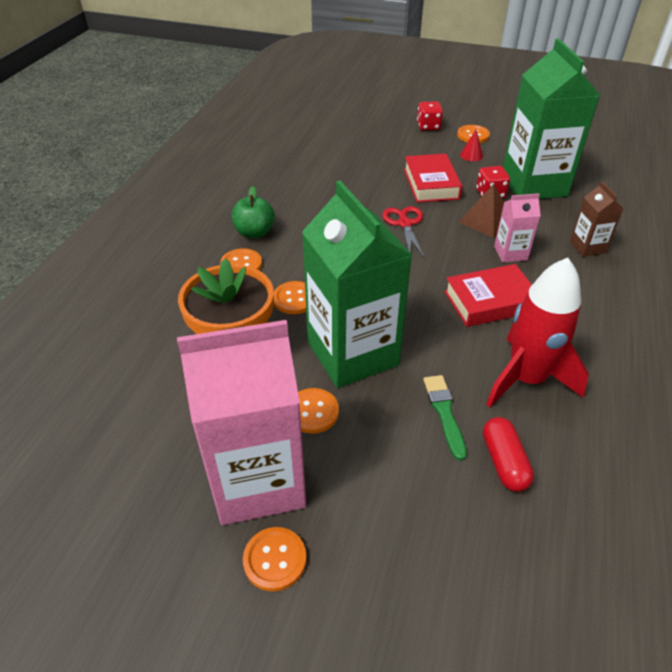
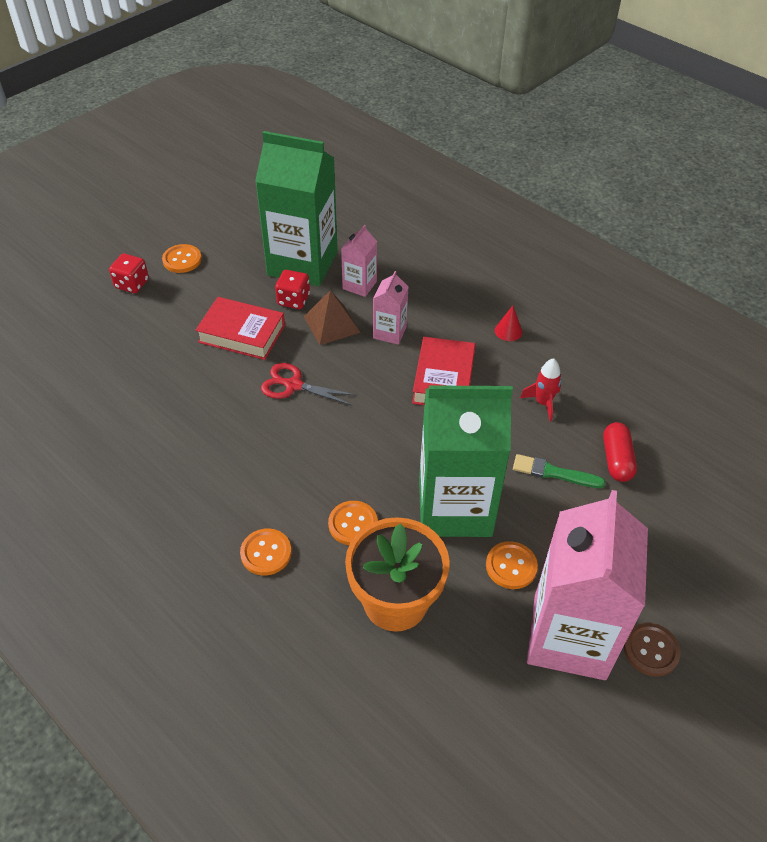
camera: 65 degrees left, 5 degrees up
(254, 233) = (215, 520): green apple -> none
(275, 559) = (651, 650): orange button -> brown button
(471, 155) = (217, 279): red cone -> red cone (508, 331)
(504, 462) = (616, 459): red capsule -> red capsule turned 75 degrees clockwise
(526, 379) = (543, 403): red rocket -> red rocket, size x0.48
(545, 220) = (359, 285): none -> pink carton
(587, 247) = (414, 280): brown carton -> none

